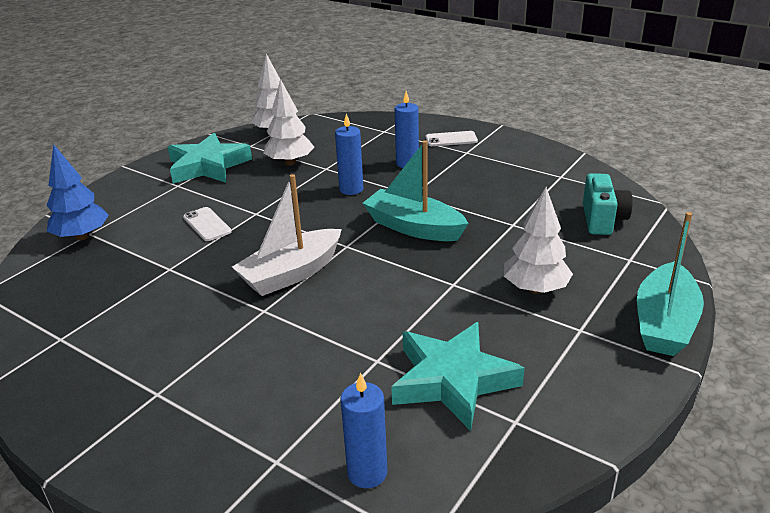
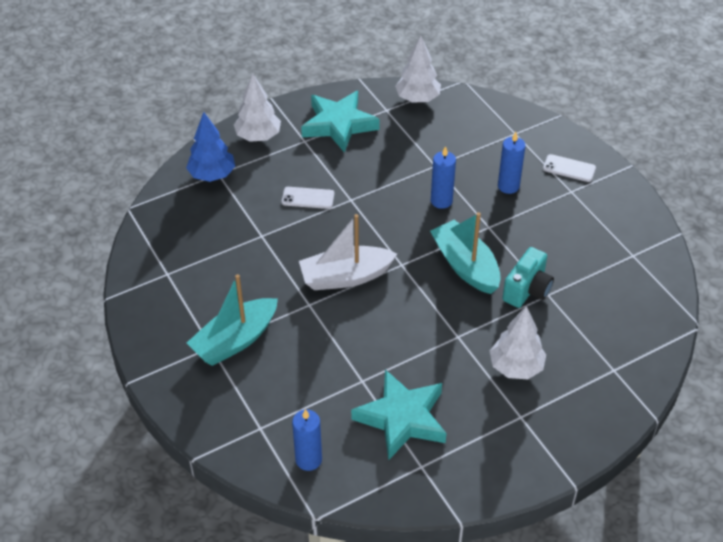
camera: 25 degrees right, 15 degrees up
(207, 224) = (308, 198): white phone -> white phone turned 75 degrees counterclockwise
(290, 162) = (408, 146): white tree -> white tree (258, 136)
(602, 220) = (627, 320): turquoise camera -> turquoise camera (527, 290)
(664, 323) = (587, 438): turquoise boat -> turquoise boat (235, 340)

